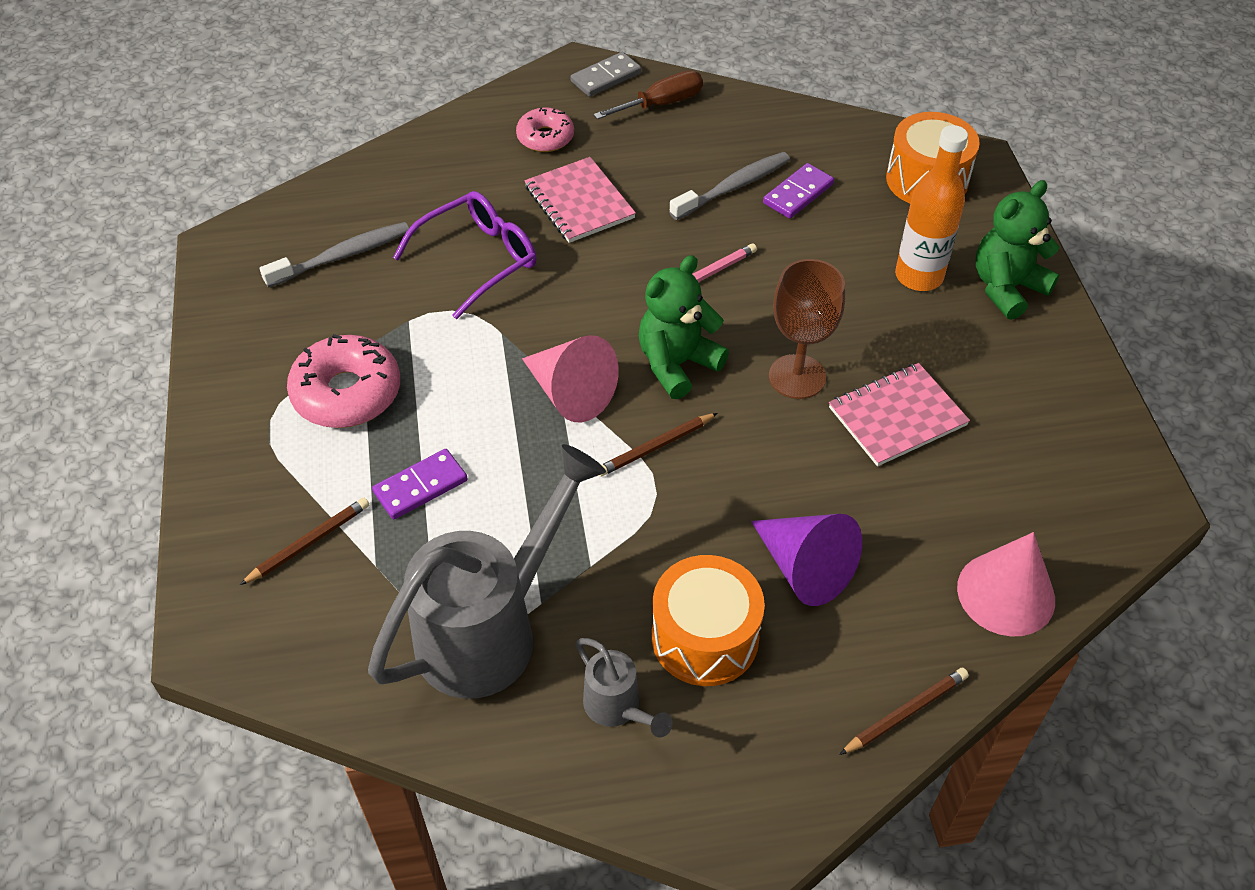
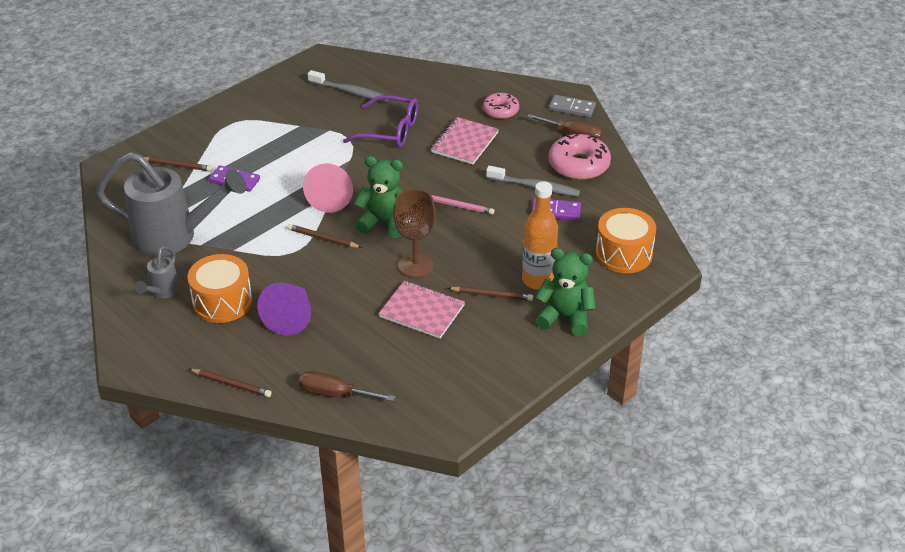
camera: 55 degrees right, 10 degrees down
(347, 393) = (268, 134): pink donut -> pink donut (578, 165)
(916, 333) = (492, 295): none -> brown pencil
(1006, 593) = (335, 394): pink cone -> brown screwdriver

